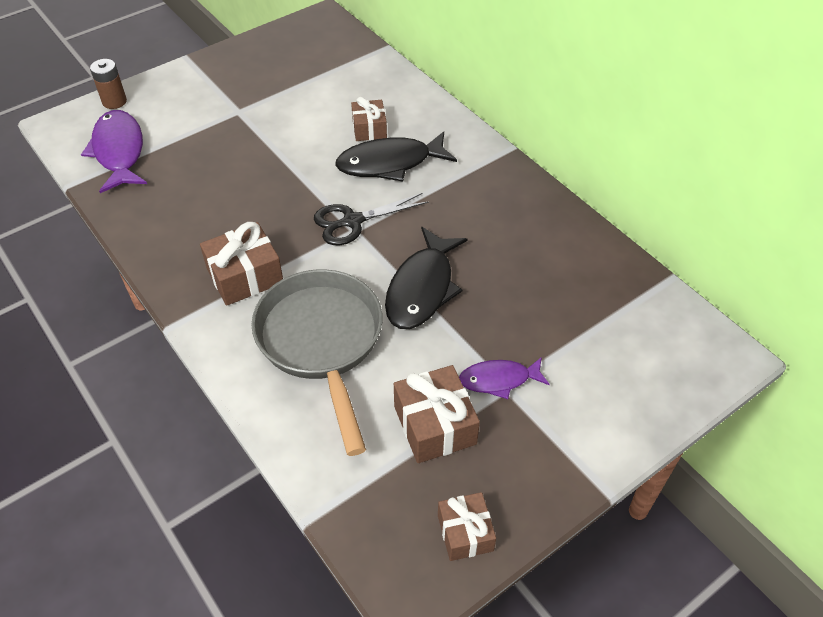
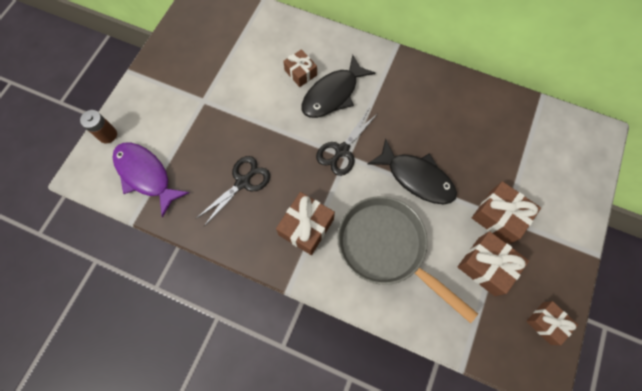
camera: 30 degrees left, 20 degrees up
(213, 202) = (242, 182): none -> black scissors
(422, 288) = (416, 178): black fish -> black fish turned 45 degrees counterclockwise
(498, 380) = (499, 216): purple fish -> brown gift

